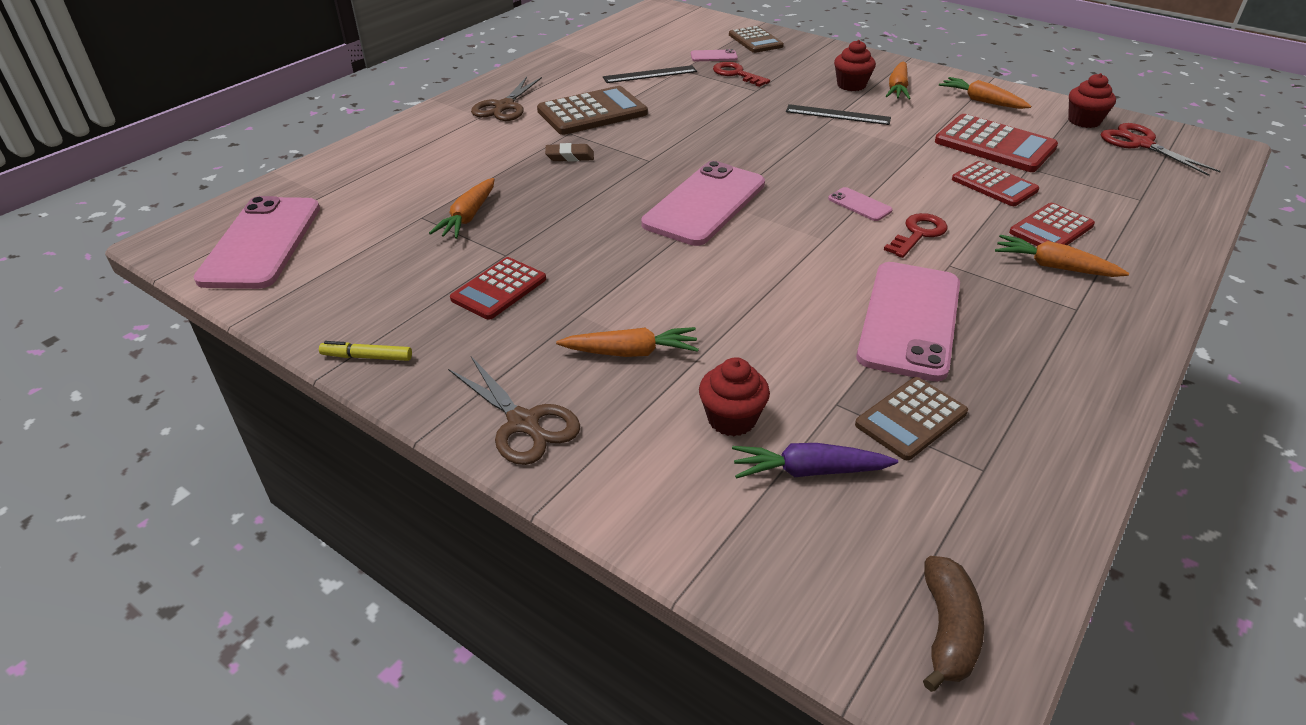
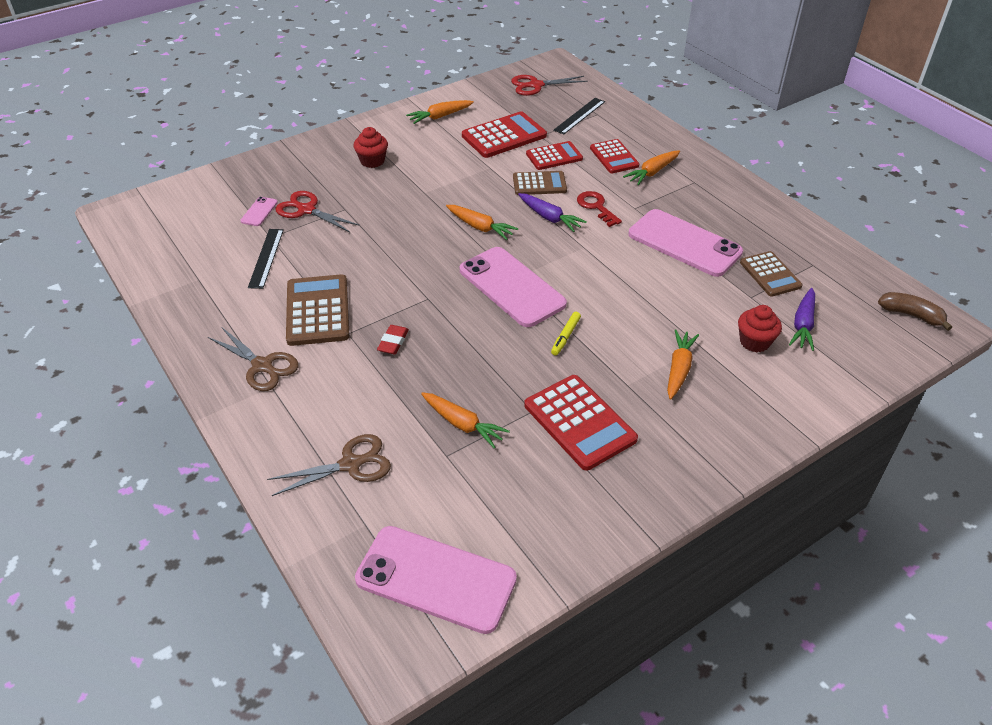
camera: 70 degrees left, 5 degrees up
(367, 357) = (641, 512): yellow marker -> yellow marker (565, 336)
(499, 289) = (579, 422): red calculator -> red calculator, size x1.53
(524, 423) = (737, 435): brown scissors -> brown scissors (351, 464)
(570, 156) = (393, 342): brown eraser -> red eraser
(736, 74) = (306, 210): red key -> red scissors
(755, 40) = (247, 180): brown calculator -> brown calculator (539, 184)
(837, 115) = (416, 184): black ruler -> black ruler (579, 116)
(859, 205) = (549, 218): pink phone -> purple carrot
(897, 88) = (394, 143): orange carrot -> orange carrot (480, 227)
(1084, 121) = (494, 91): red cupcake -> none

